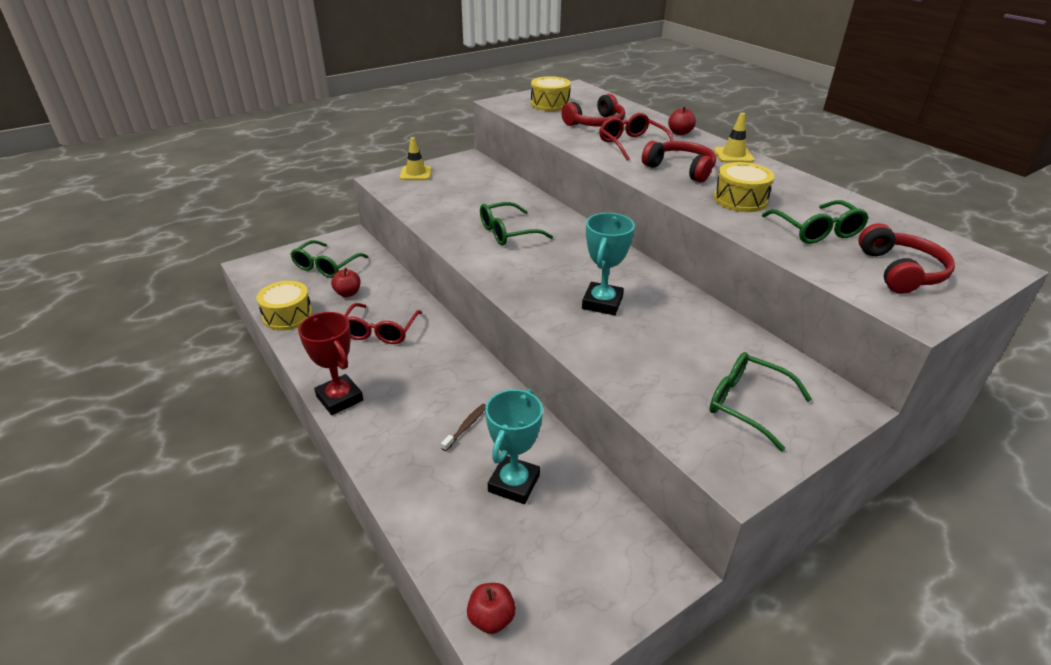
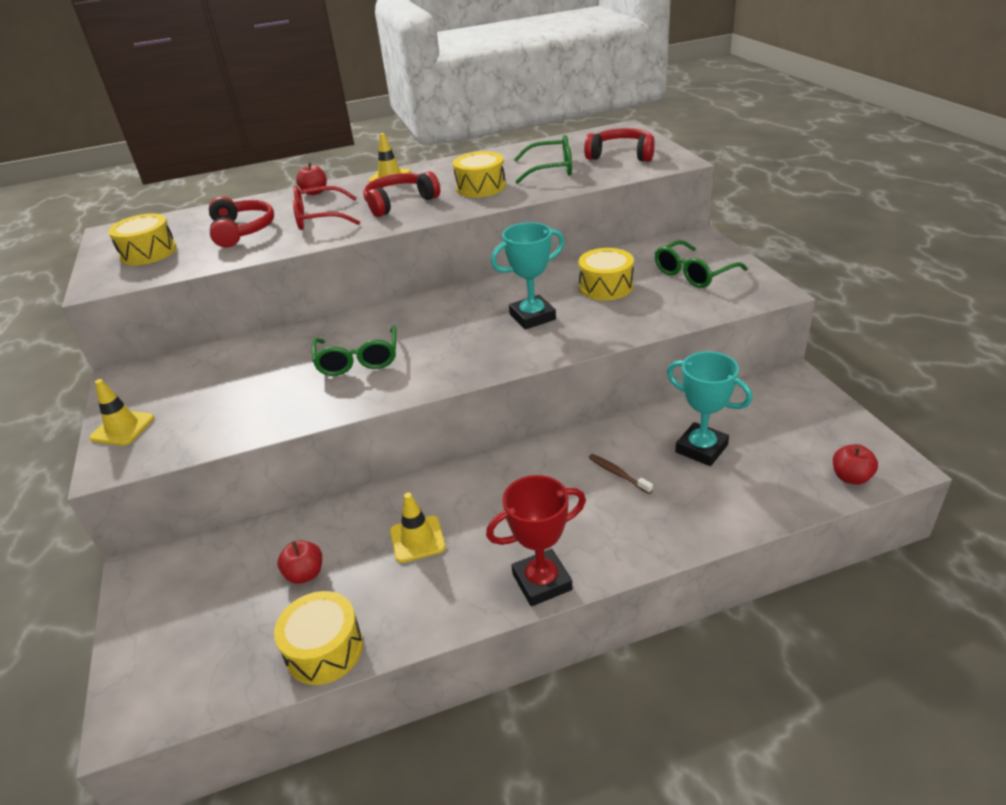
camera: 70 degrees left, 0 degrees up
(326, 266) = (210, 602): green glasses -> none
(380, 331) = (417, 539): red glasses -> yellow traffic cone
(602, 303) = (532, 317): turquoise trophy -> turquoise trophy turned 60 degrees counterclockwise
(681, 341) = (606, 287): none -> yellow drum

